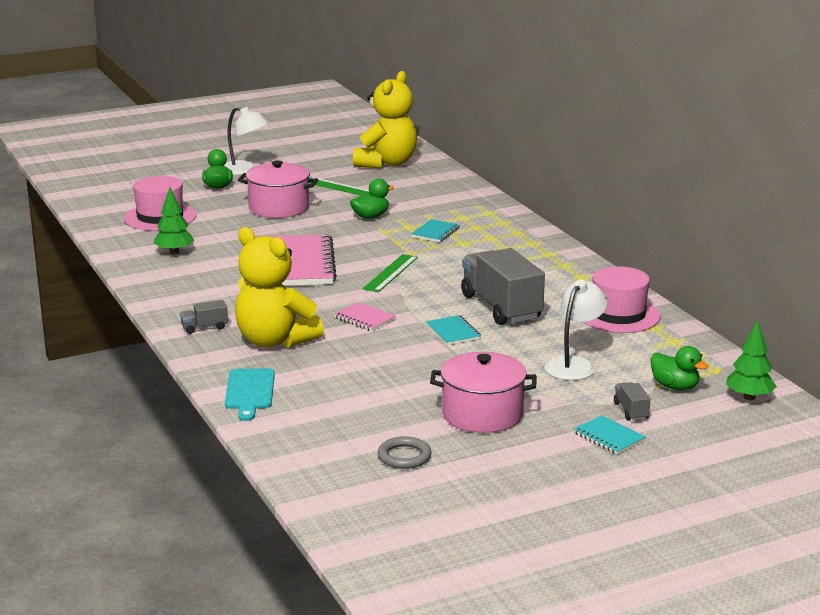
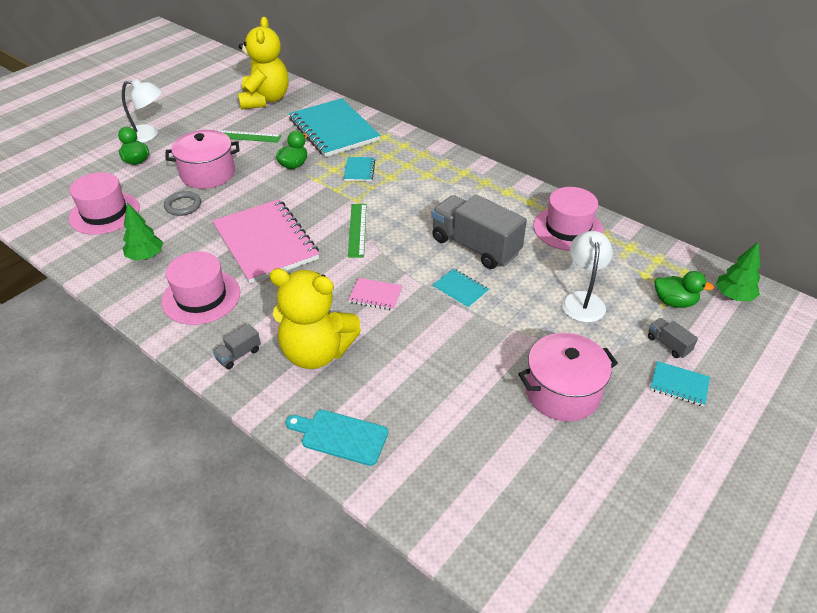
camera: 25 degrees left, 20 degrees up
(202, 287) = (201, 297): none -> pink hat
(249, 392) = (341, 436): turquoise cutting board -> turquoise cutting board turned 135 degrees clockwise
(404, 456) = (542, 480): grey ring -> grey ring (183, 206)
(438, 198) = (334, 130): none -> turquoise notebook

